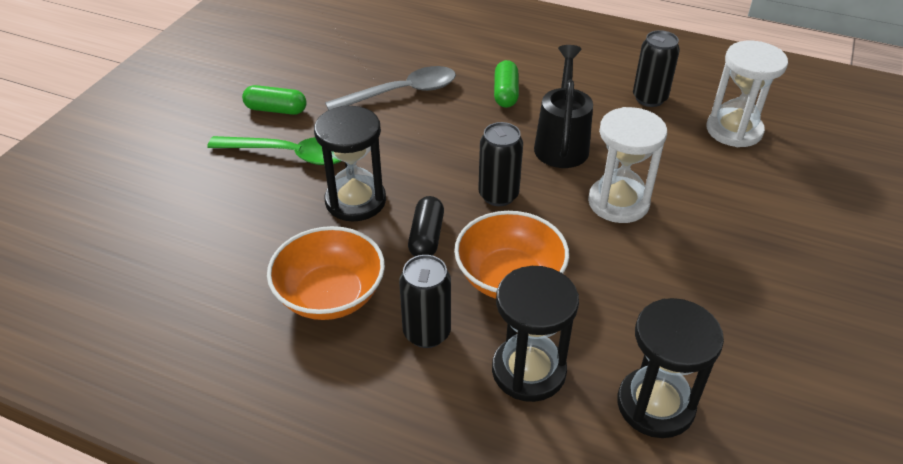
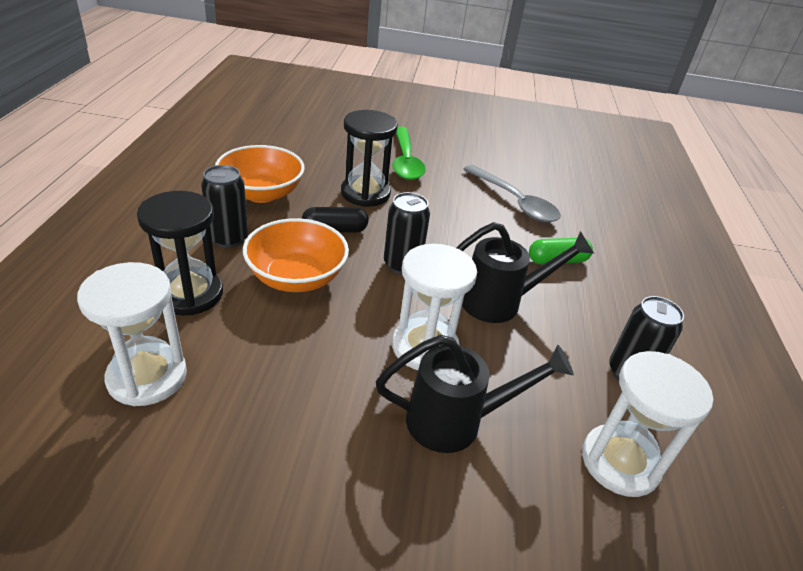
camera: 70 degrees right, 5 degrees down
(276, 110) = (454, 149): green capsule -> none
(655, 405) = (147, 377): black hourglass -> white hourglass
(701, 201) = (457, 421): none -> black watering can

